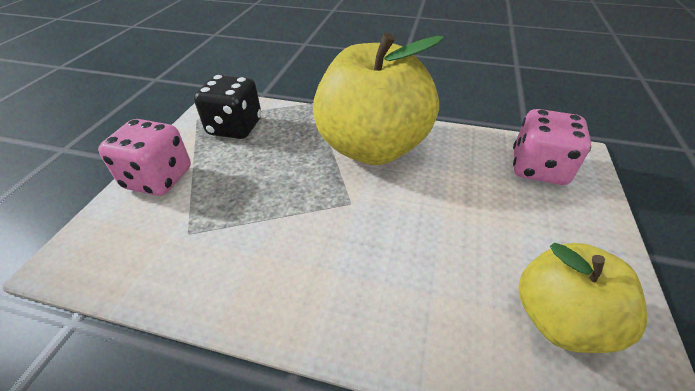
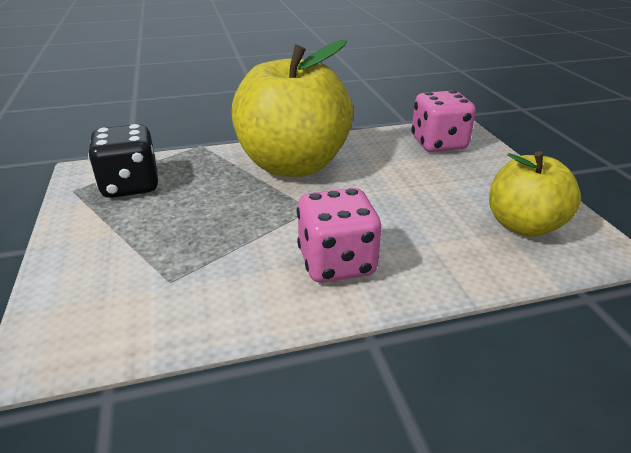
camera: 30 degrees left, 10 degrees down
(159, 179) = (84, 251): pink dice -> pink dice (337, 263)

